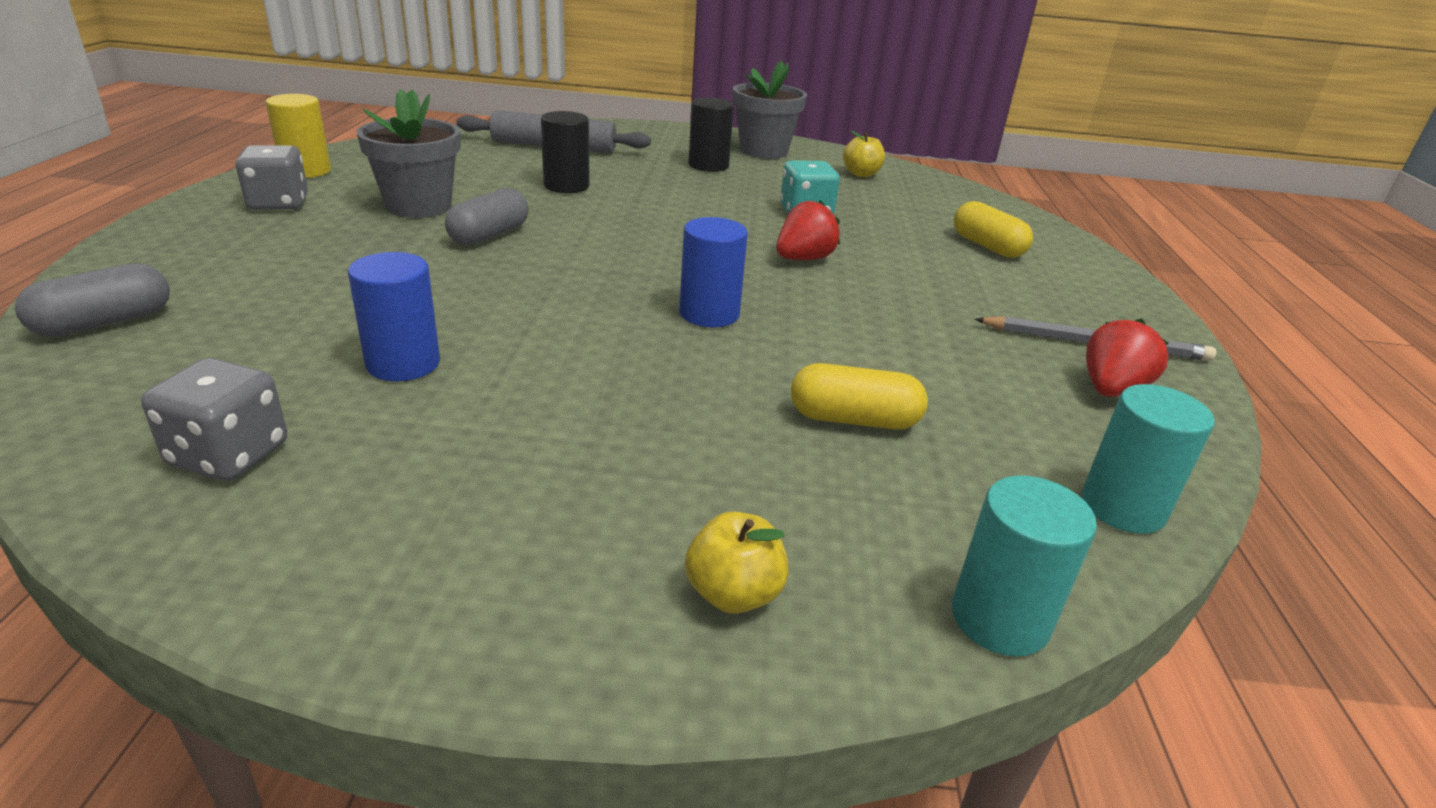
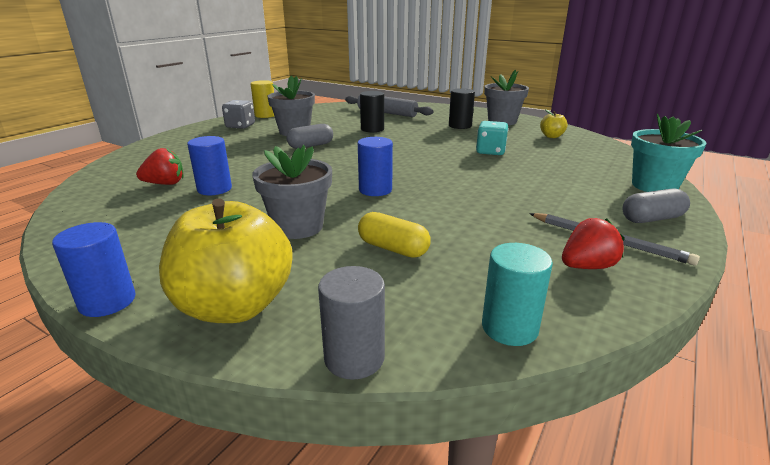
camera: 30 degrees right, 5 degrees down
(104, 323) = (132, 160): grey capsule -> grey capsule (652, 219)
(229, 455) = (117, 209): grey dice -> none
(483, 664) = (107, 301): none -> blue cylinder
(662, 413) = (298, 227): none -> grey flower pot
(733, 594) = (235, 306): yellow apple -> yellow apple, size x2.23
(803, 259) = (460, 172): red strawberry -> red strawberry (165, 184)
(987, 246) = (594, 180): yellow capsule -> none
(999, 619) = (354, 358): turquoise cylinder -> grey cylinder
(1062, 246) = (654, 186): none -> turquoise flower pot

